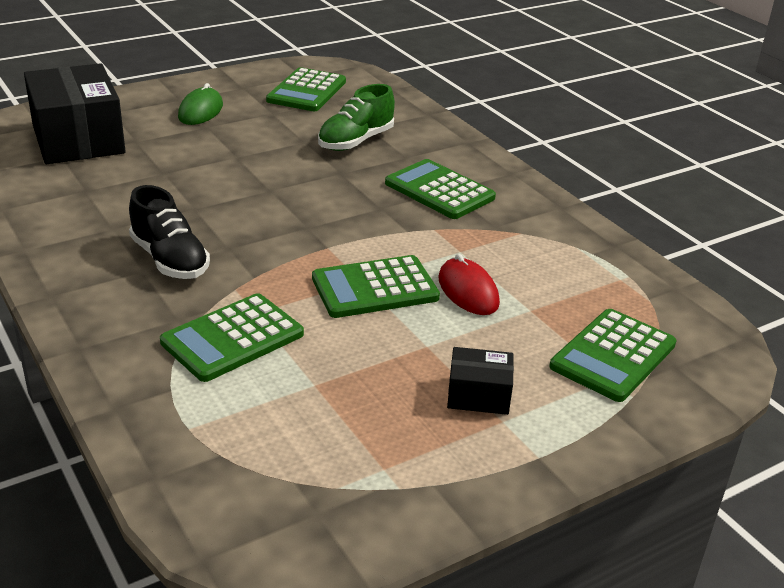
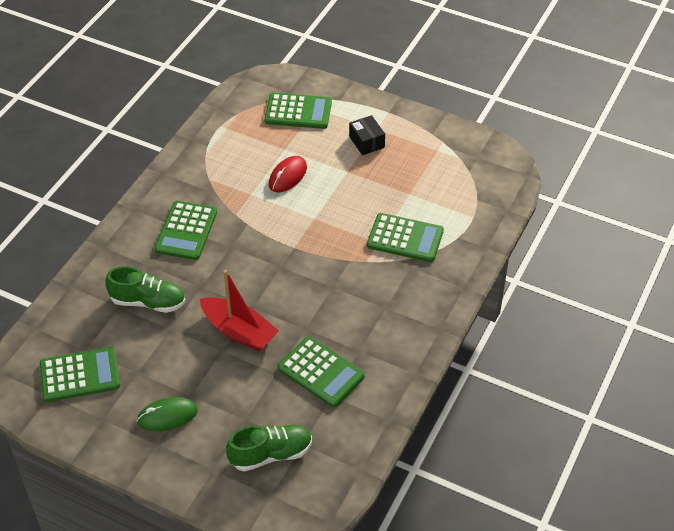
camera: 120 degrees left, 15 degrees up
(78, 139) = (271, 454): black box -> green shoe
(170, 260) = (366, 303): black shoe -> none
(247, 172) = (239, 332): none -> red boat
(375, 288) = (316, 210): green calculator -> green calculator (321, 372)

